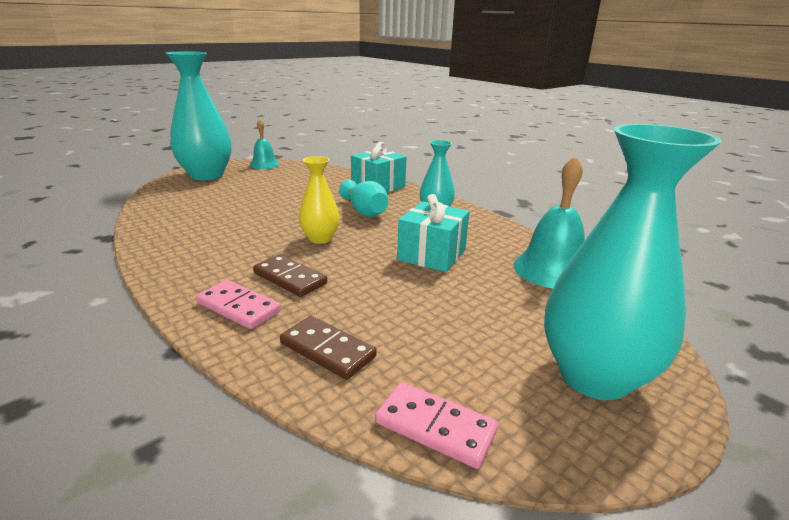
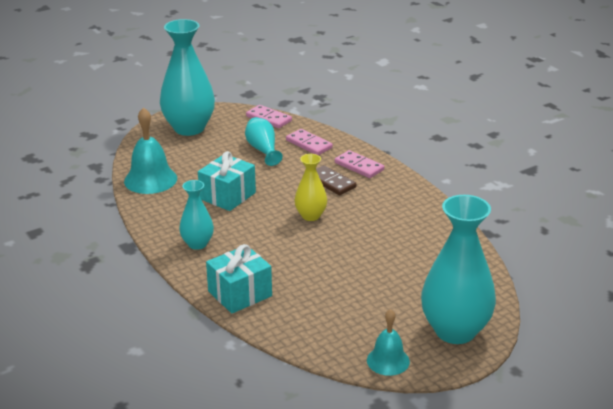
camera: 170 degrees left, 5 degrees up
(328, 350) = (309, 144): brown domino -> pink domino
(364, 211) = (266, 248): turquoise vase -> turquoise vase (263, 150)

